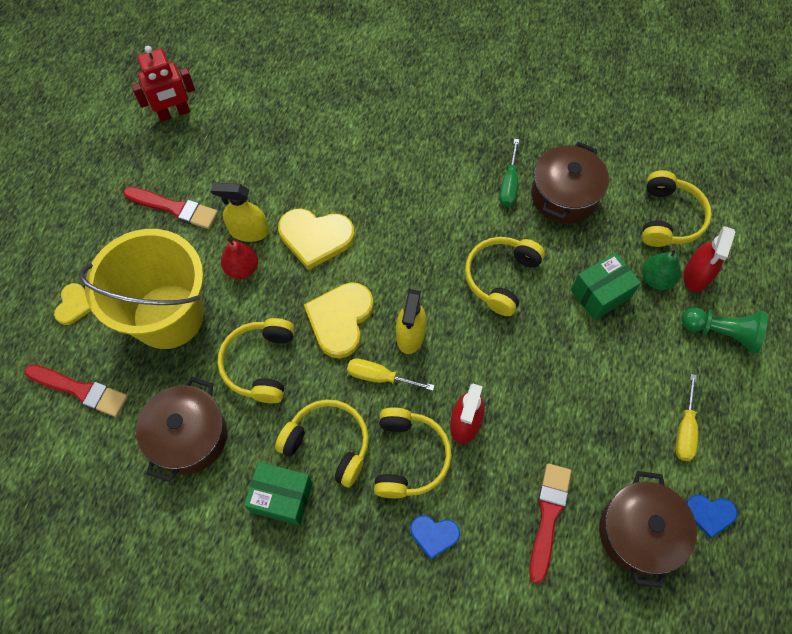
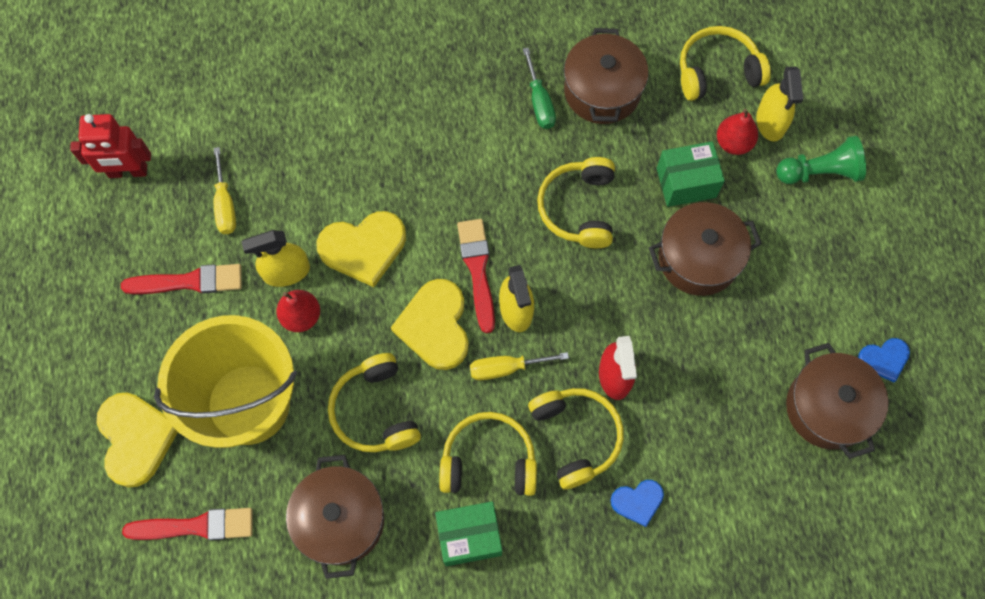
camera: 25 degrees left, 5 degrees up
(74, 305) = (136, 438): yellow heart -> yellow heart, size x1.81
(174, 113) = (128, 172): red robot -> red robot turned 45 degrees clockwise
(548, 516) = (737, 431): red brush -> red brush (477, 270)
(582, 358) = (698, 258): none -> brown pot
(600, 294) = (686, 183): green box -> green box turned 45 degrees clockwise
(656, 279) = (733, 143): green pear -> red pear
(668, 218) = (717, 71): yellow headphones -> yellow headphones turned 90 degrees counterclockwise
(684, 429) = (826, 287): yellow screwdriver -> yellow screwdriver (225, 204)
(696, 275) = (770, 122): red spray bottle -> yellow spray bottle

